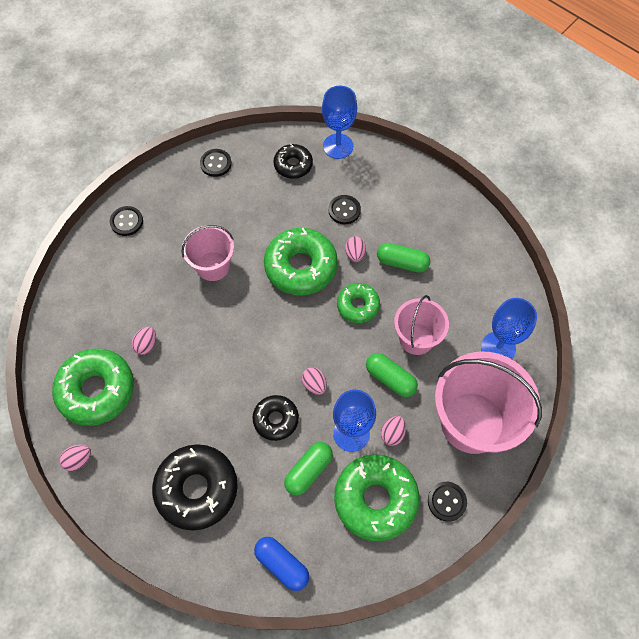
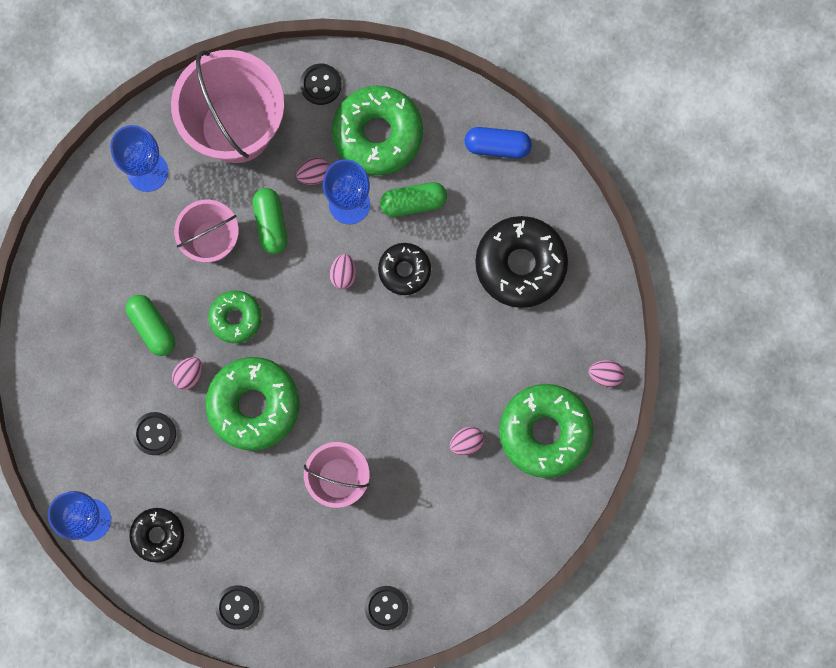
camera: 140 degrees left, 15 degrees up
(282, 564) = (497, 146): blue capsule -> blue capsule turned 75 degrees counterclockwise

